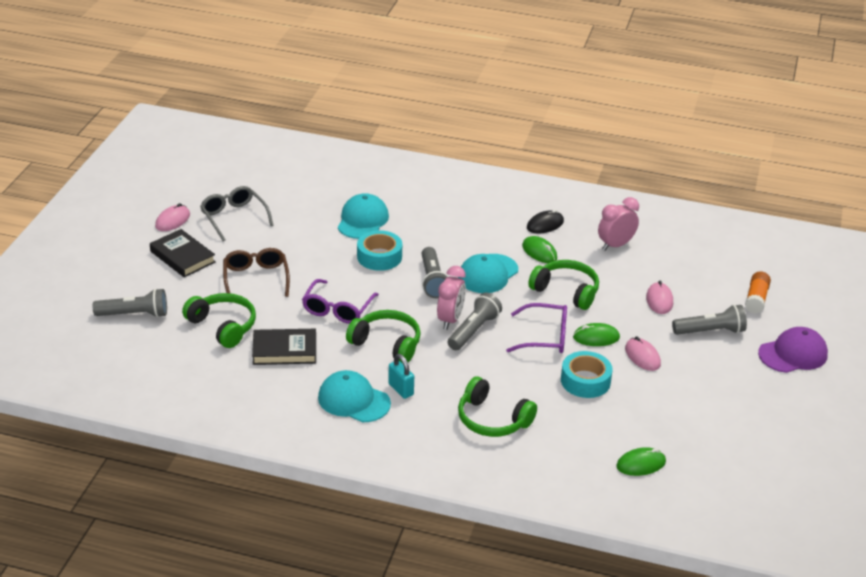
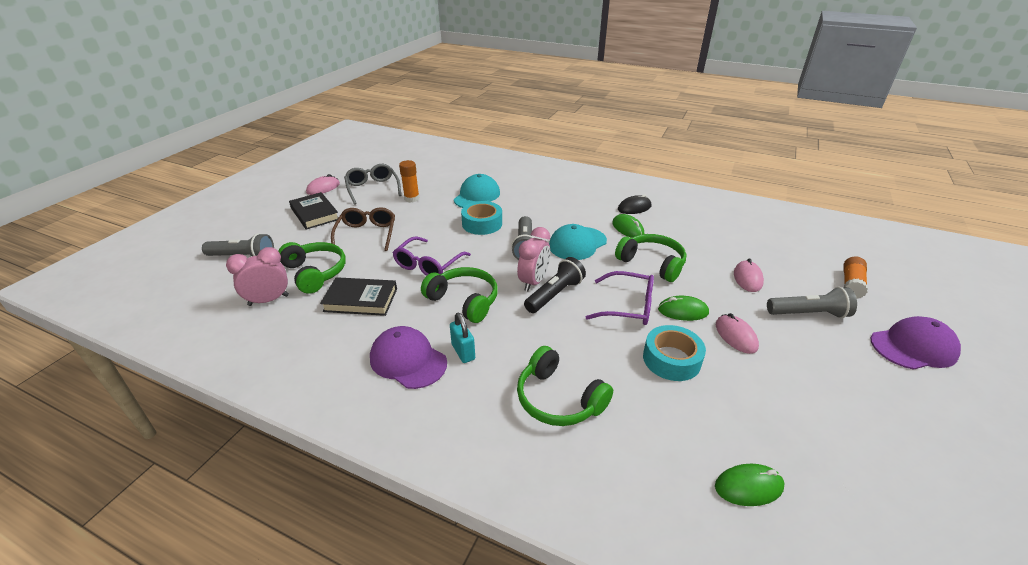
camera: 10 degrees right, 0 degrees up
(287, 229) = (412, 198): none -> orange glue stick
(353, 400) = (408, 360): turquoise cap -> purple cap
(473, 331) = (554, 294): grey flashlight -> black flashlight
(615, 245) = (699, 227): pink clock -> pink clock (268, 300)

